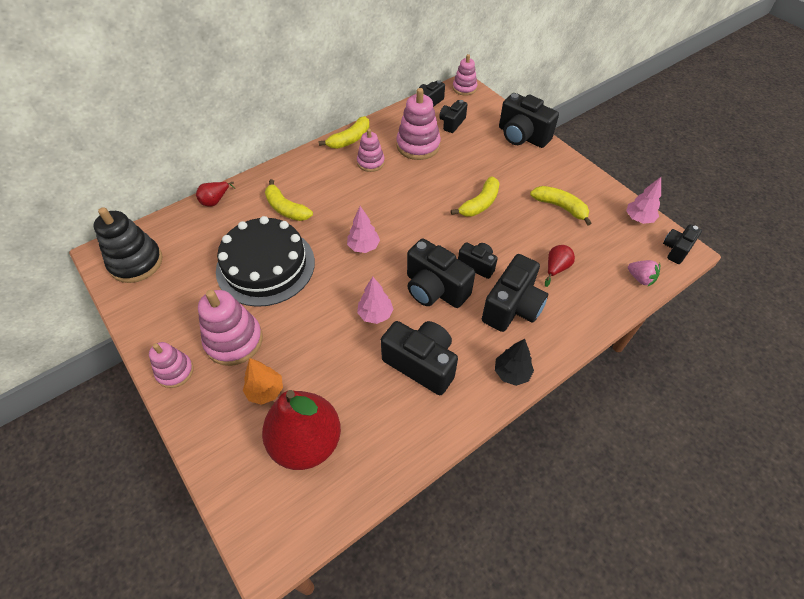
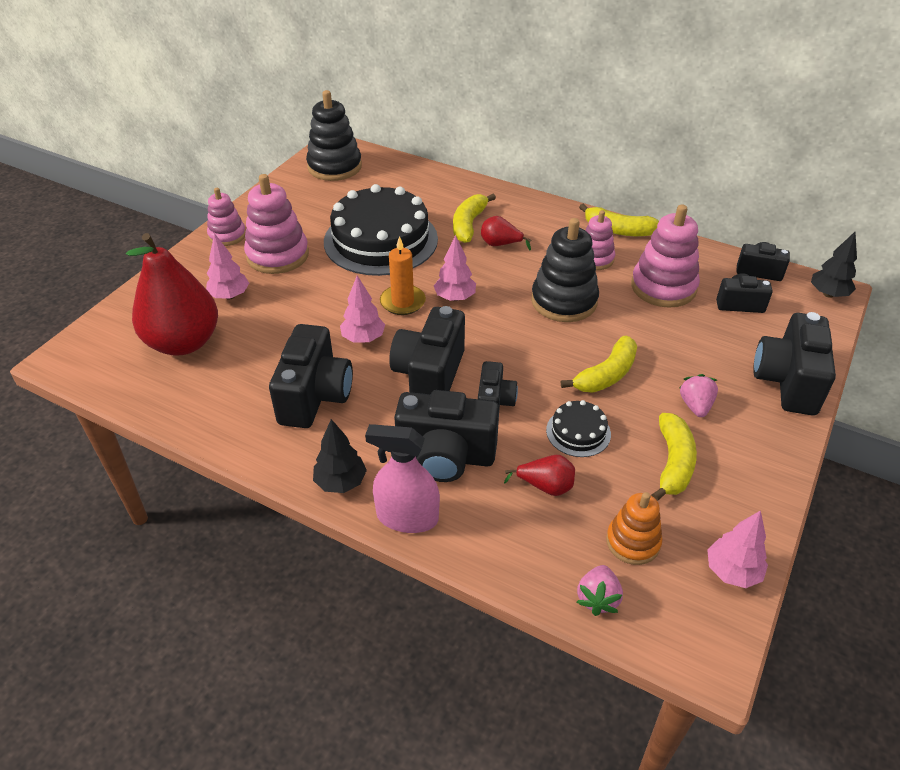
camera: 65 degrees right, 10 degrees down
(215, 200) = (443, 178): red pear -> red pear (500, 244)
(265, 391) = (229, 296): orange tree -> pink tree
(349, 278) = (402, 302): none -> orange candle
(402, 194) = (564, 301): none -> black stacking toy
(464, 88) = (828, 294): pink stacking toy -> black tree
(480, 204) = (606, 375): yellow banana -> yellow banana turned 60 degrees counterclockwise
(520, 236) = (578, 432): none -> black cake
(522, 178) = (695, 406): none -> pink strawberry
(555, 345) = (407, 517): none -> pink spray bottle
(608, 248) = (633, 542): none -> orange stacking toy
(676, 249) = (701, 642): black camera -> none

